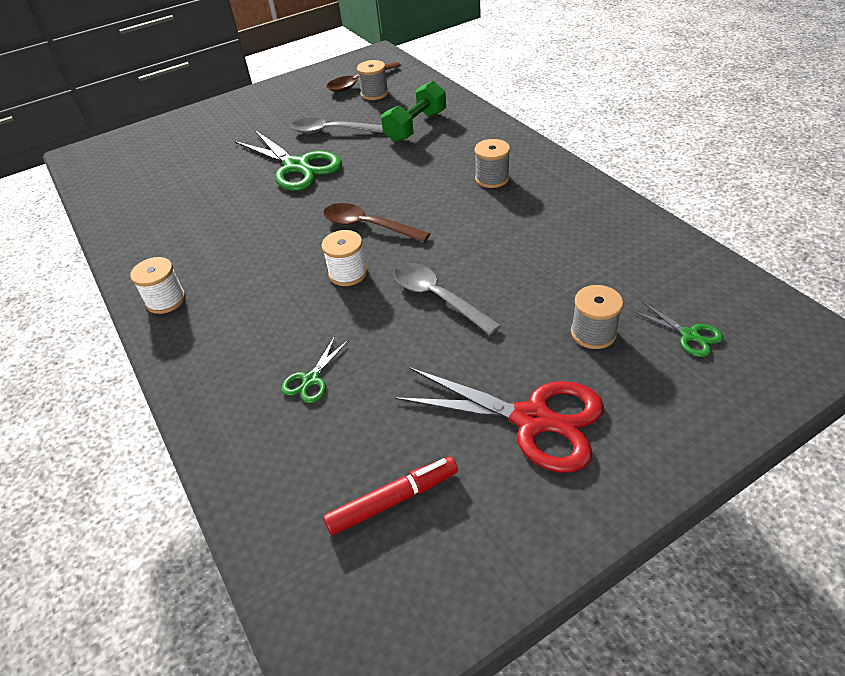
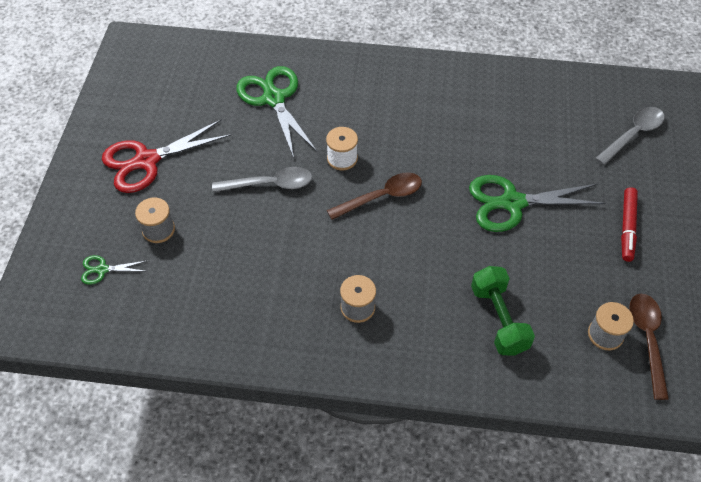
camera: 125 degrees right, 10 degrees up
(166, 300) = (412, 72): white spool -> none
(311, 379) = (274, 99): green scissors -> green scissors, size x2.15
(331, 131) = (554, 256): grey spoon -> grey spoon (633, 134)
(393, 500) = (173, 89): red marker -> red marker (627, 227)

